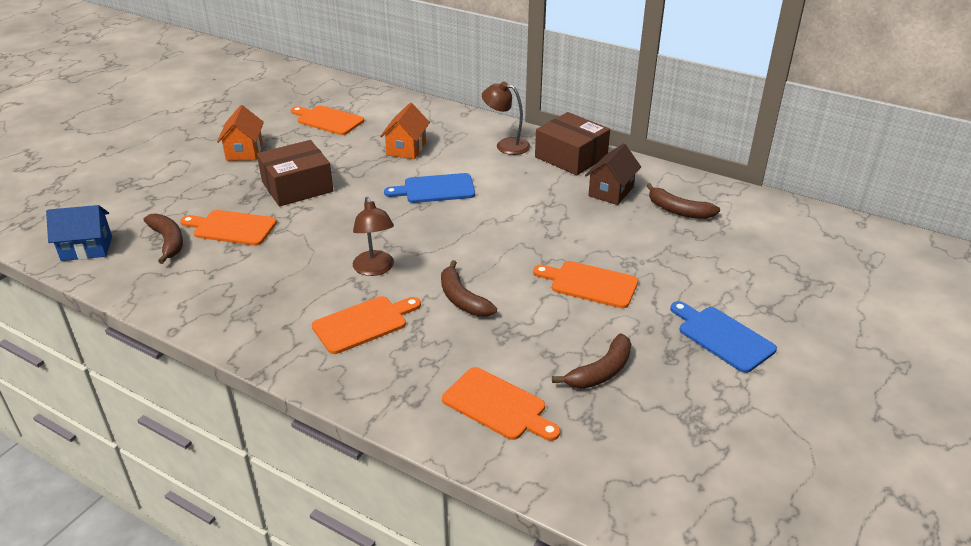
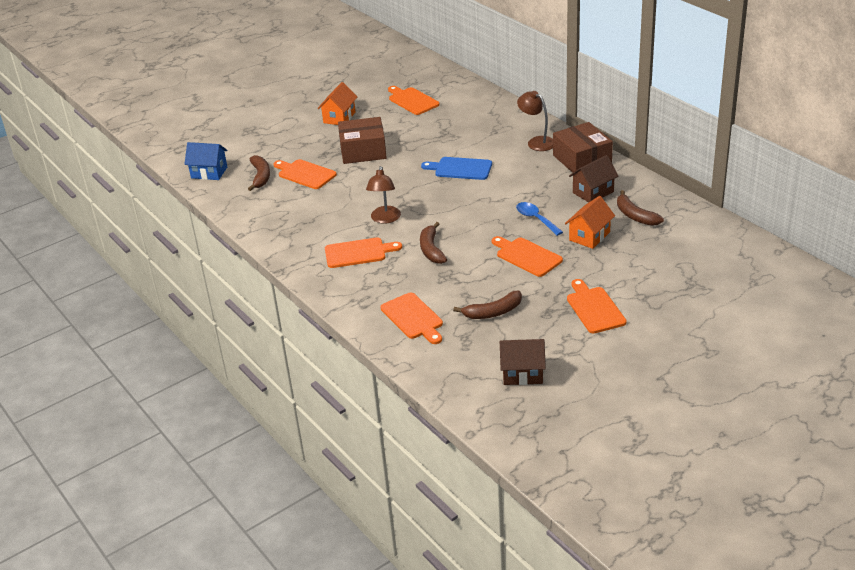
camera: 25 degrees right, 0 degrees up
(406, 148) = (458, 133): orange house -> orange house (589, 236)
(568, 234) = (536, 219): none -> blue spoon
(704, 457) = (522, 373): none -> brown house
(722, 337) = (594, 308): blue cutting board -> orange cutting board

